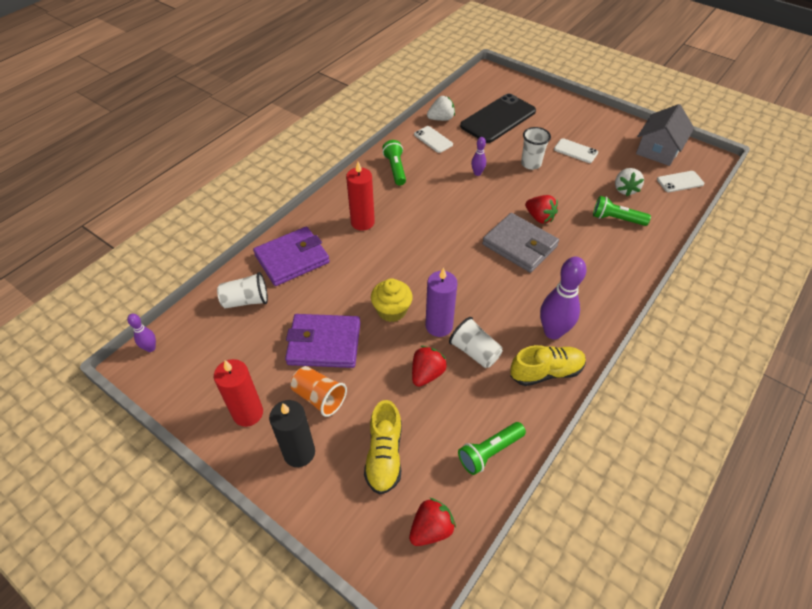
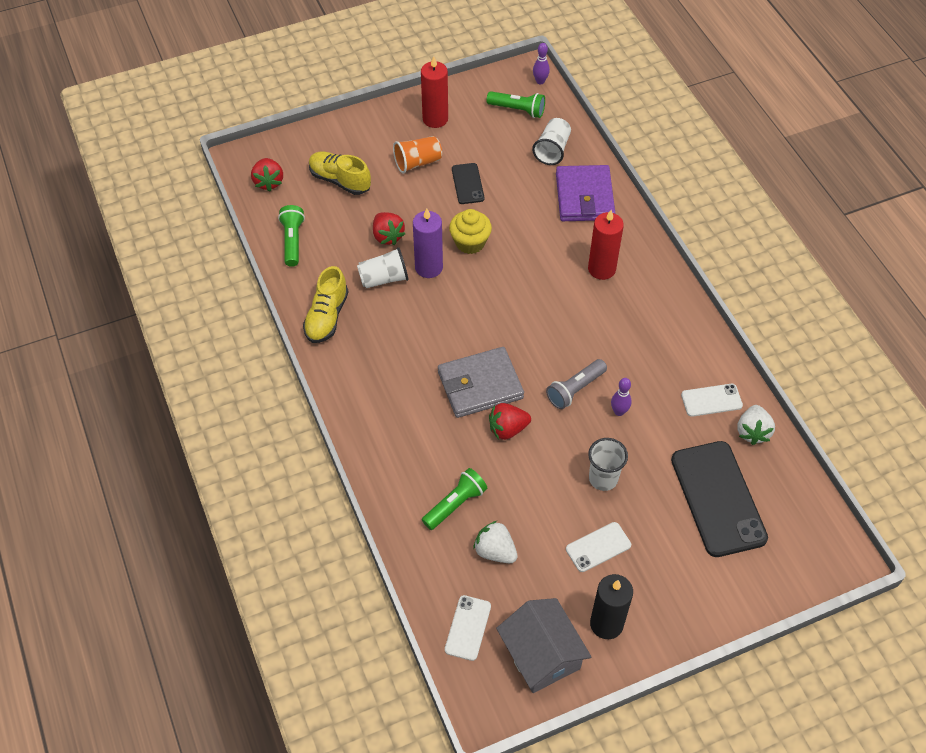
camera: 120 degrees right, 5 degrees up
(299, 452) = (380, 136): black candle -> black candle (606, 624)
(324, 343) = (467, 184): purple wallet -> black phone
(395, 169) = (674, 335): green flashlight -> green flashlight (518, 110)
(479, 198) = (575, 389): none -> grey flashlight
(553, 332) = (360, 347): purple bowling pin -> none

